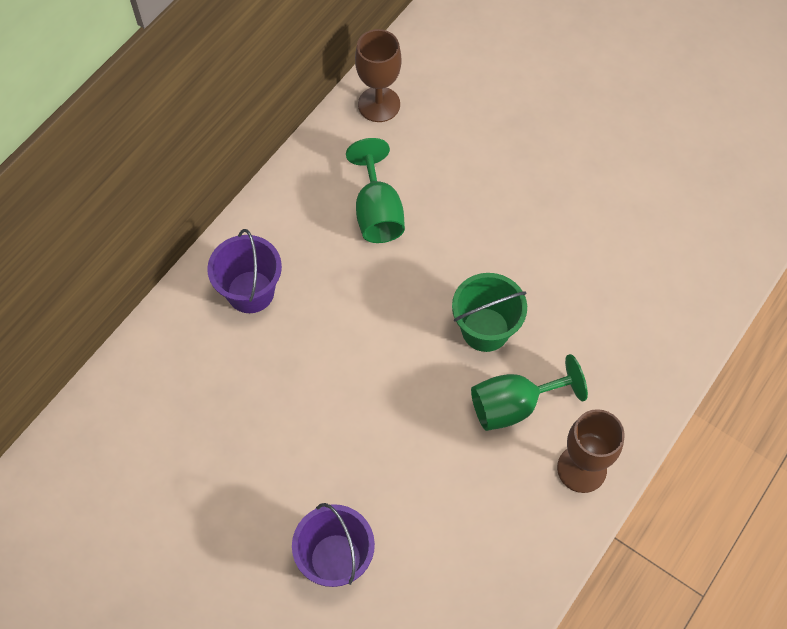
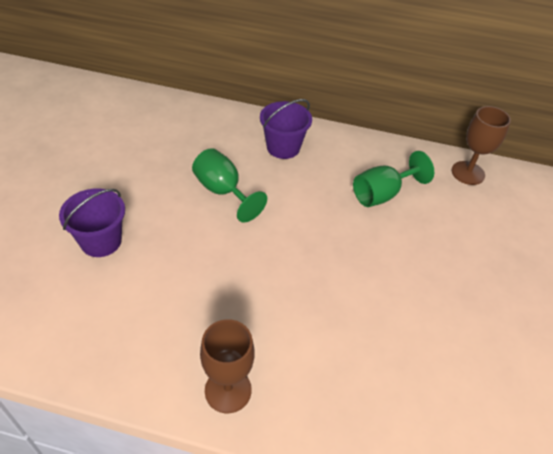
camera: 65 degrees right, 15 degrees down
(485, 329) = (324, 284): green bucket -> none
(514, 405) = (266, 322): green goblet -> green goblet (223, 191)

